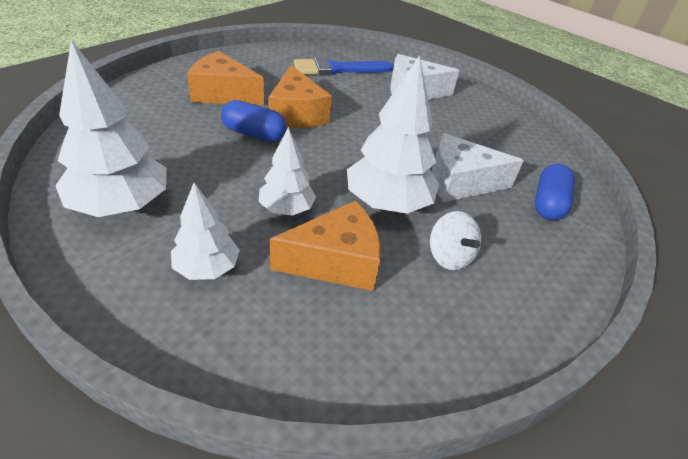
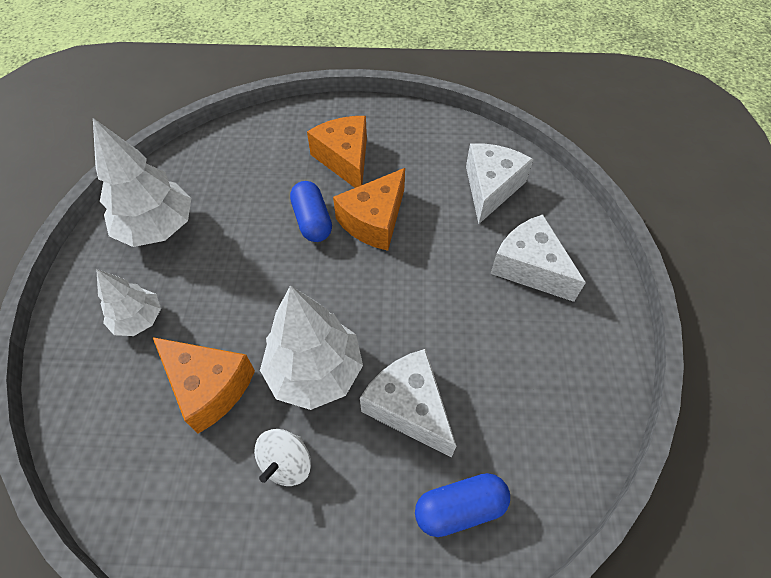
camera: 55 degrees right, 15 degrees up
(286, 209) = (240, 313): white tree -> none
(338, 69) = (490, 188): blue brush -> white cheese

